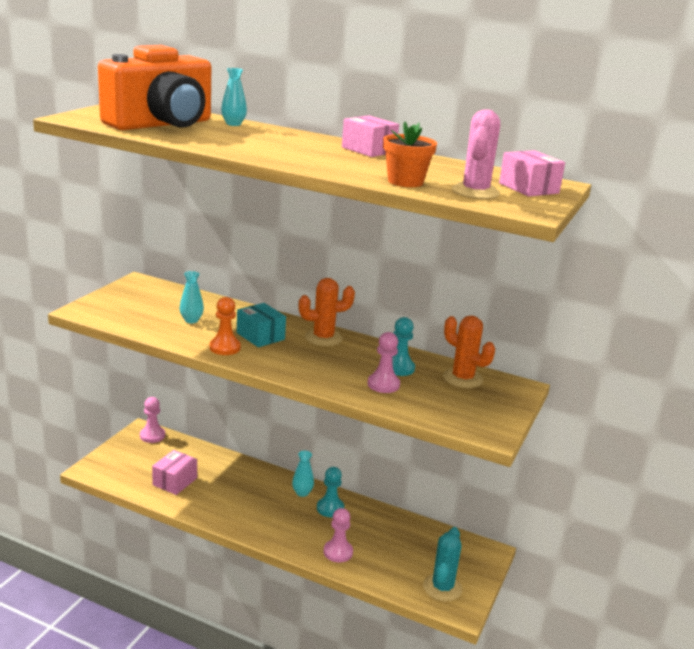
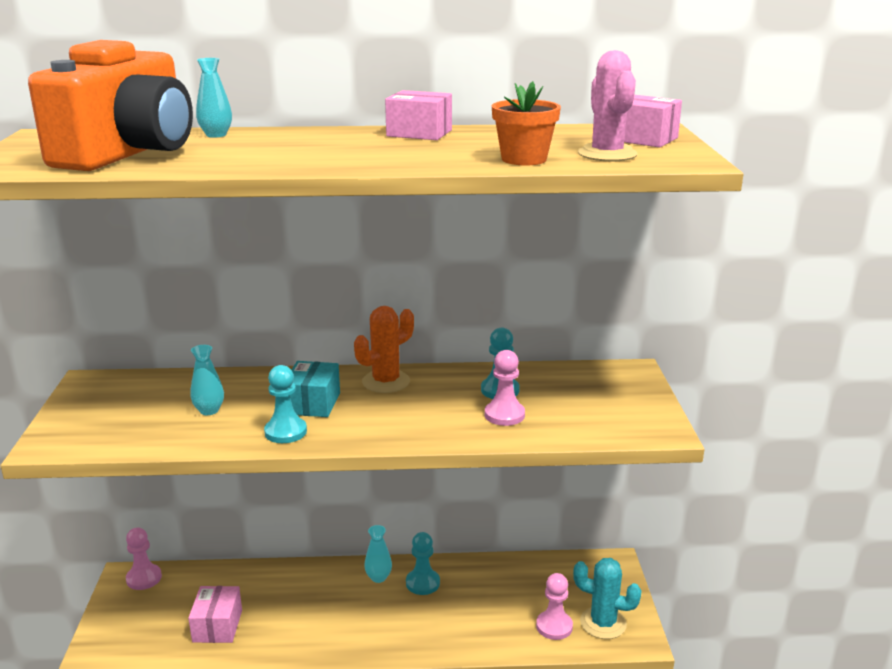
camera: 25 degrees left, 0 degrees up
(225, 348) = (285, 432): orange pawn -> turquoise pawn
(260, 336) = (313, 403): turquoise box -> turquoise box turned 75 degrees clockwise
(338, 552) = (470, 631): pink pawn -> pink pawn (554, 626)
(442, 587) = (603, 623): turquoise cactus -> turquoise cactus turned 60 degrees counterclockwise
(462, 378) = (573, 380): orange cactus -> none

